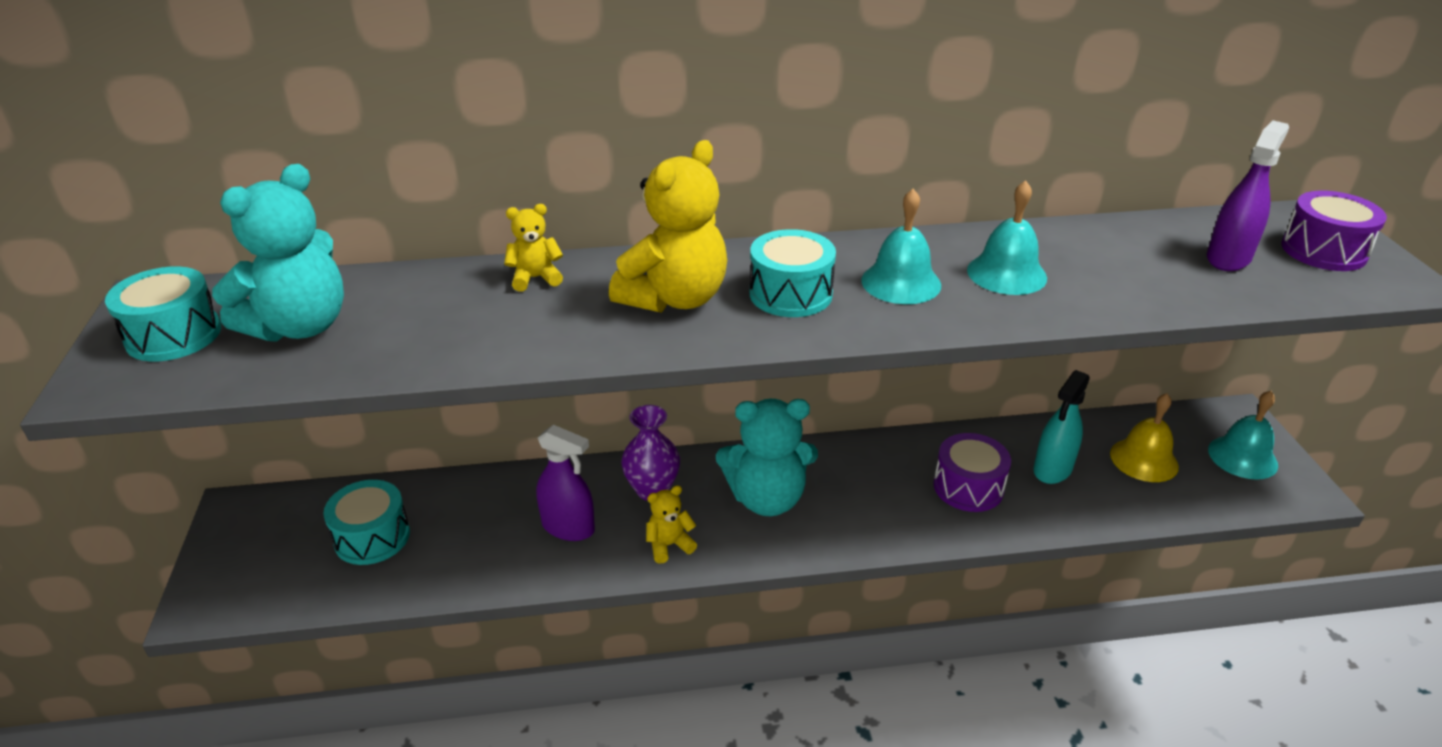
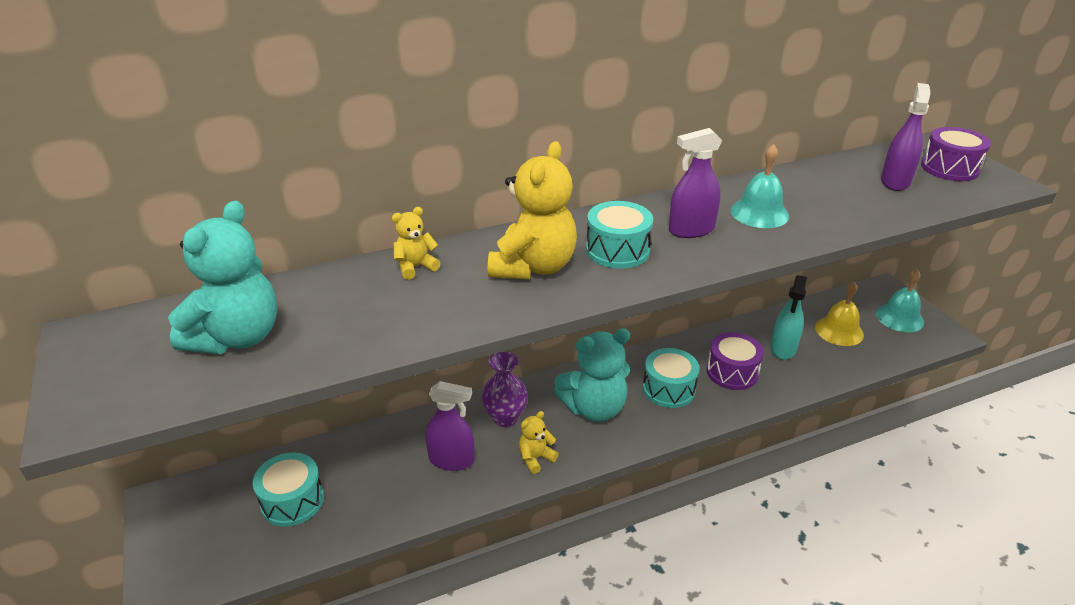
camera: 15 degrees left, 0 degrees up
(174, 335) = (125, 363): turquoise drum -> turquoise drum (668, 389)
(901, 282) = (691, 230): turquoise bell -> purple spray bottle

